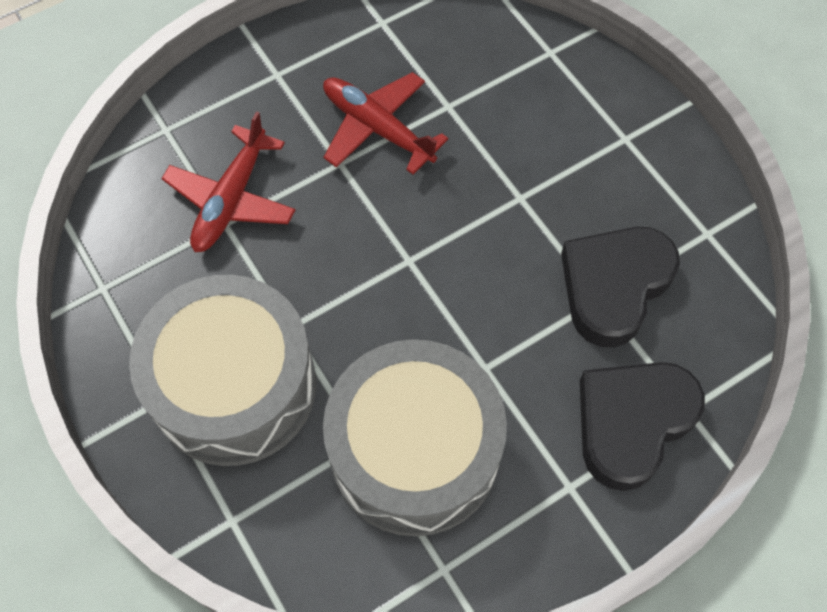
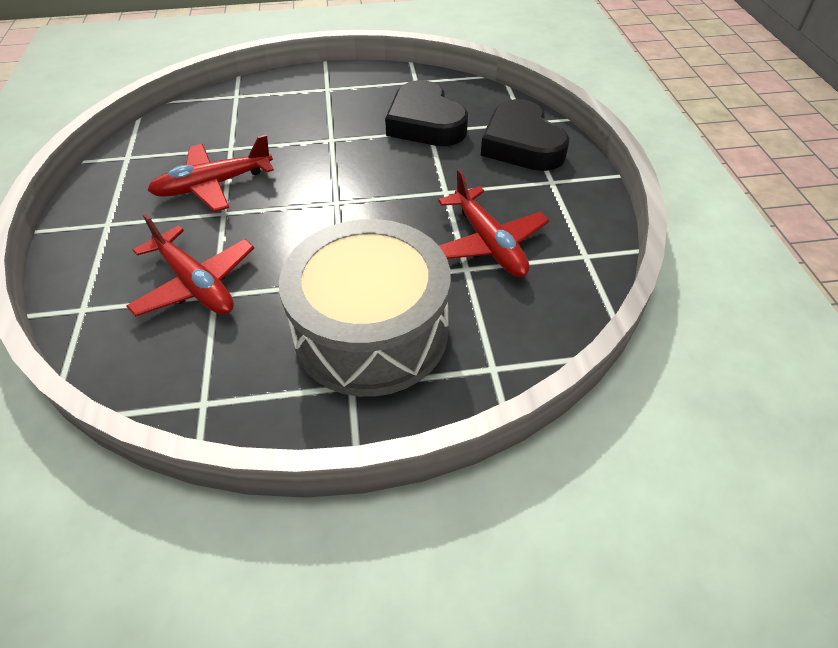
camera: 65 degrees left, 15 degrees down
(414, 451) = (489, 243): grey drum -> red plane

